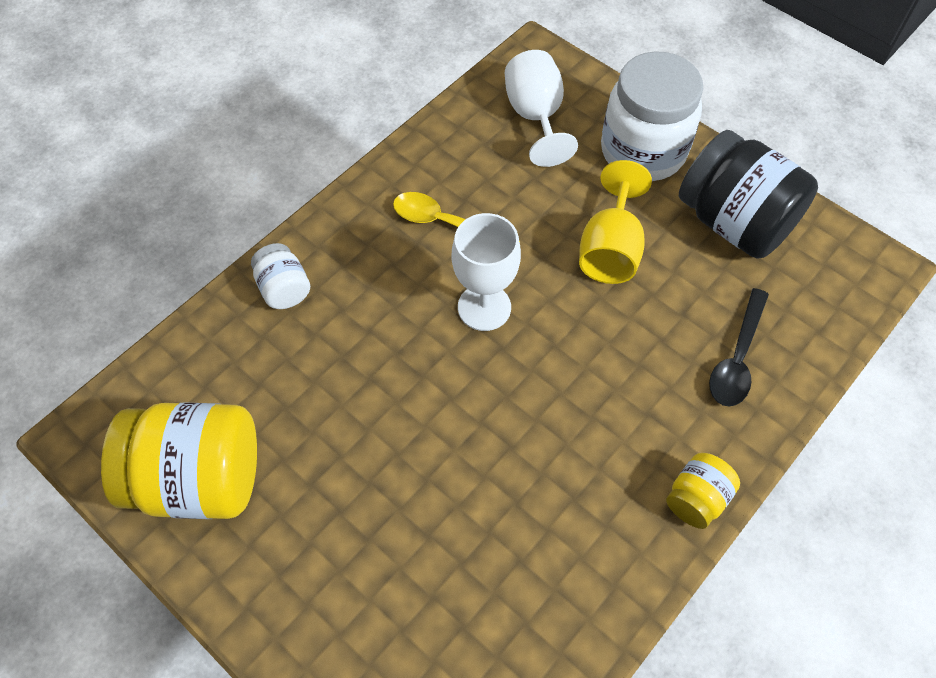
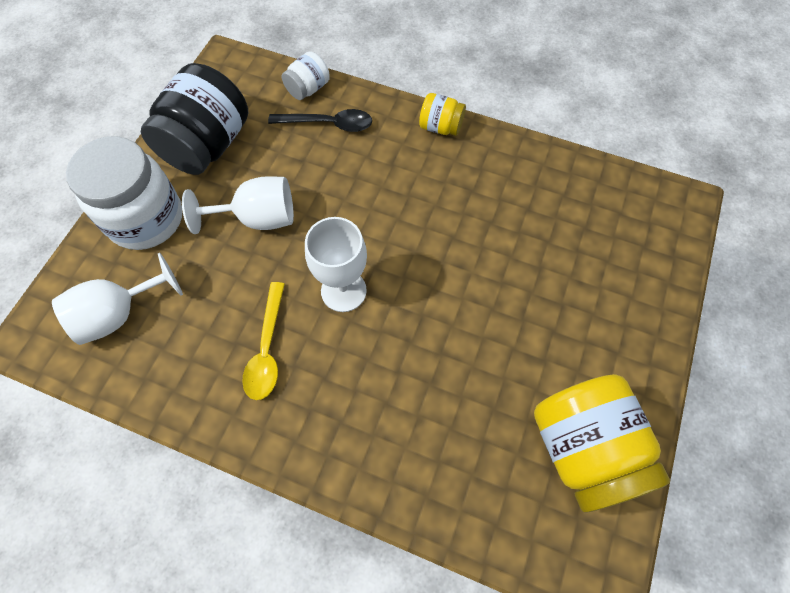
camera: 110 degrees left, 5 degrees up
(284, 289) = (383, 465): white jar -> white jar (308, 89)
(610, 249) = (257, 218): yellow goblet -> white goblet

